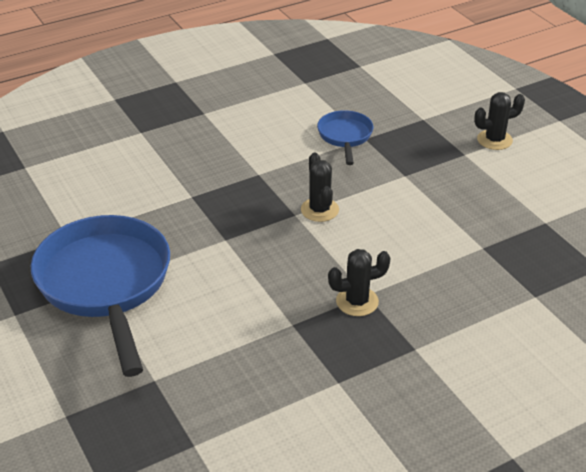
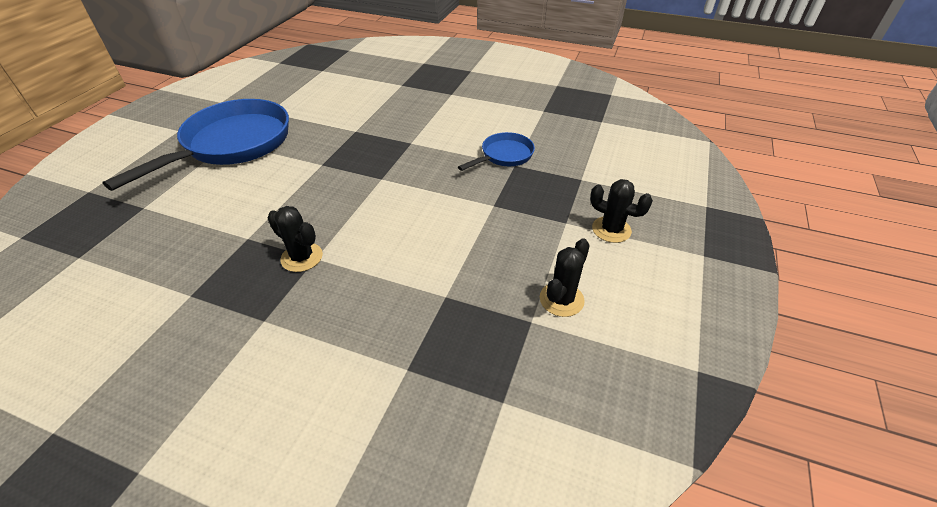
camera: 50 degrees right, 5 degrees up
(319, 210) = (399, 186): black cactus -> black cactus (561, 299)

